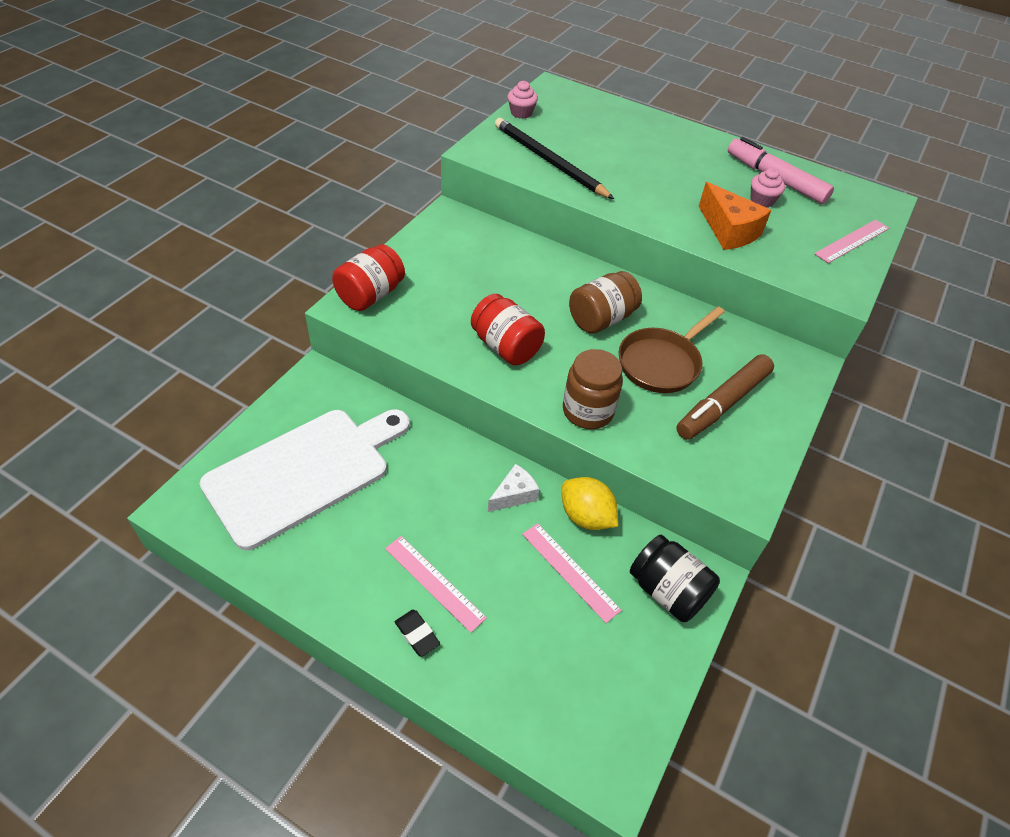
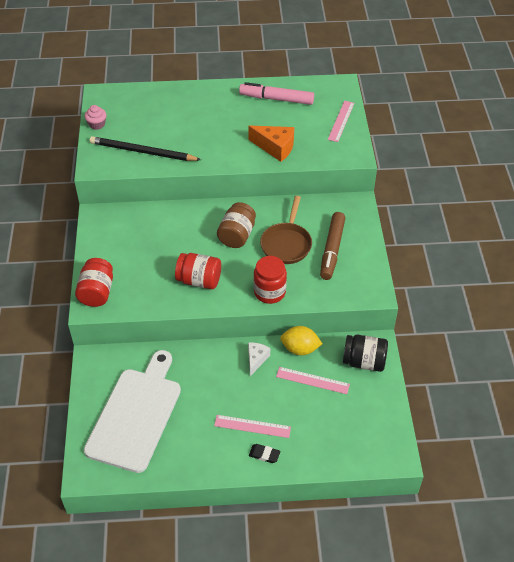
camera: 30 degrees left, 0 degrees up
(588, 411) = (269, 292): brown jar -> red jar
(762, 201) = (279, 118): pink cupcake -> none

